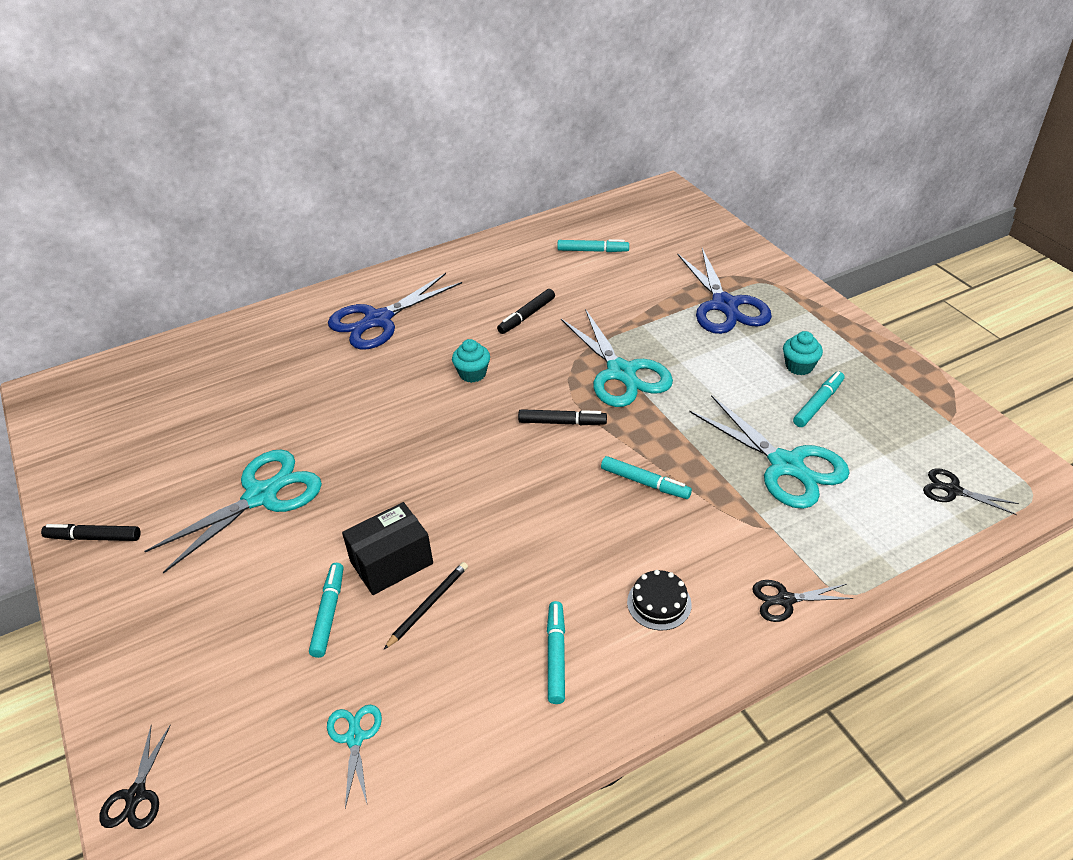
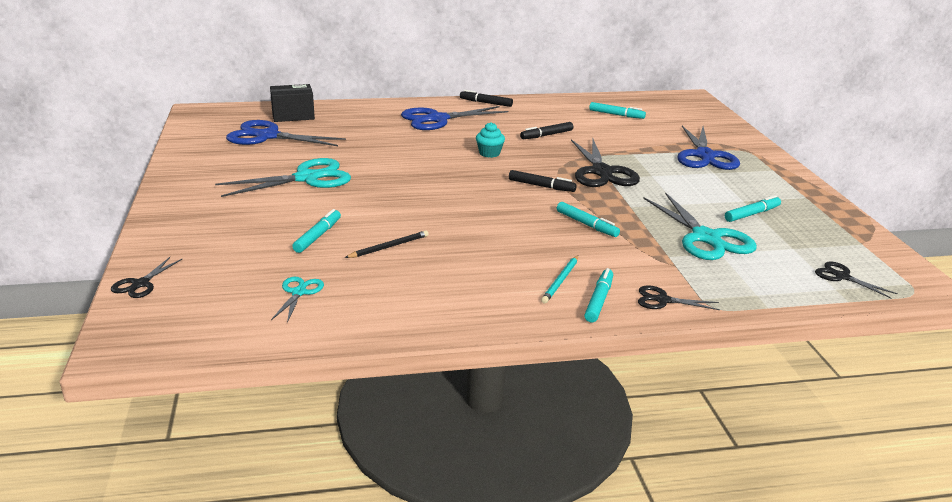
camera: 15 degrees right, 15 degrees down
(94, 537) = (187, 174): black marker -> black marker (486, 103)
(168, 420) = (267, 136): none -> blue scissors
(391, 562) = (376, 223): black box -> black box (293, 115)
(556, 656) = (466, 288): turquoise marker -> turquoise marker (599, 300)
(621, 373) = (602, 172): turquoise scissors -> black scissors
(659, 603) = (560, 281): black cake -> turquoise pencil
(799, 366) = (747, 194): turquoise cupcake -> none

